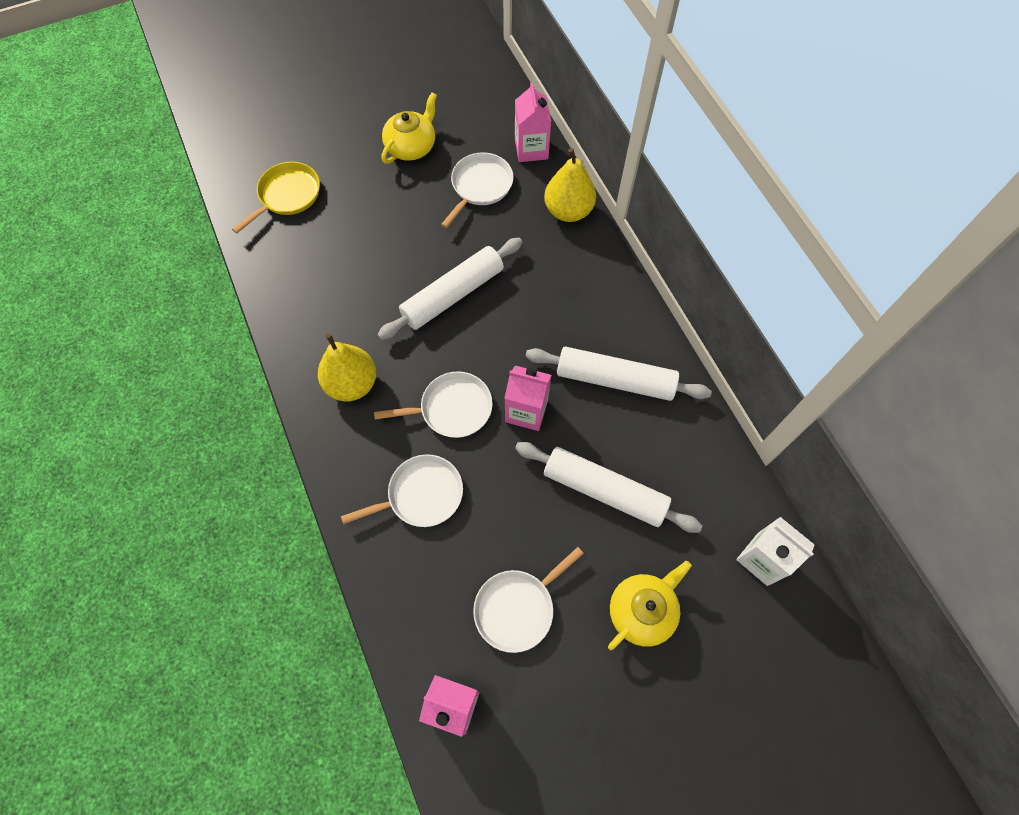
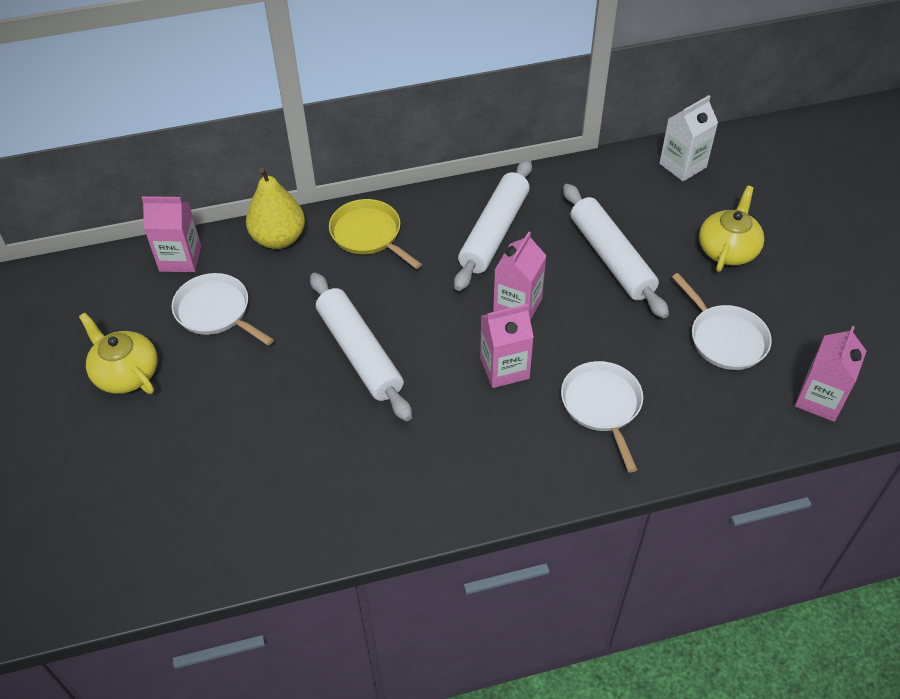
camera: 80 degrees left, 15 degrees down
(287, 195) = (150, 520): yellow pan -> yellow pan (368, 234)
(352, 383) = (456, 462): yellow pear -> none
(452, 408) = (504, 368): white pan -> pink carton
(604, 491) = (611, 258): white rolling pin -> white rolling pin turned 60 degrees counterclockwise
(642, 610) = (727, 249): yellow teapot -> yellow teapot turned 60 degrees clockwise

